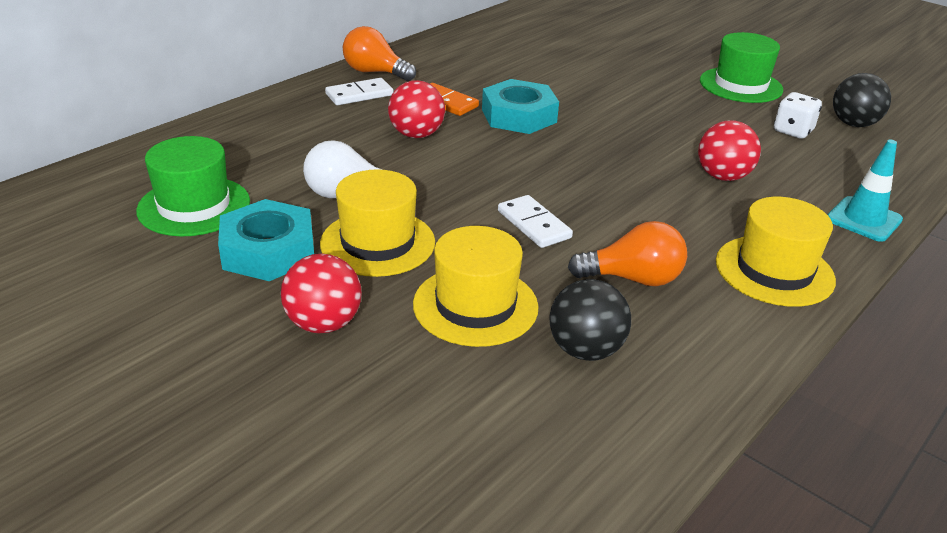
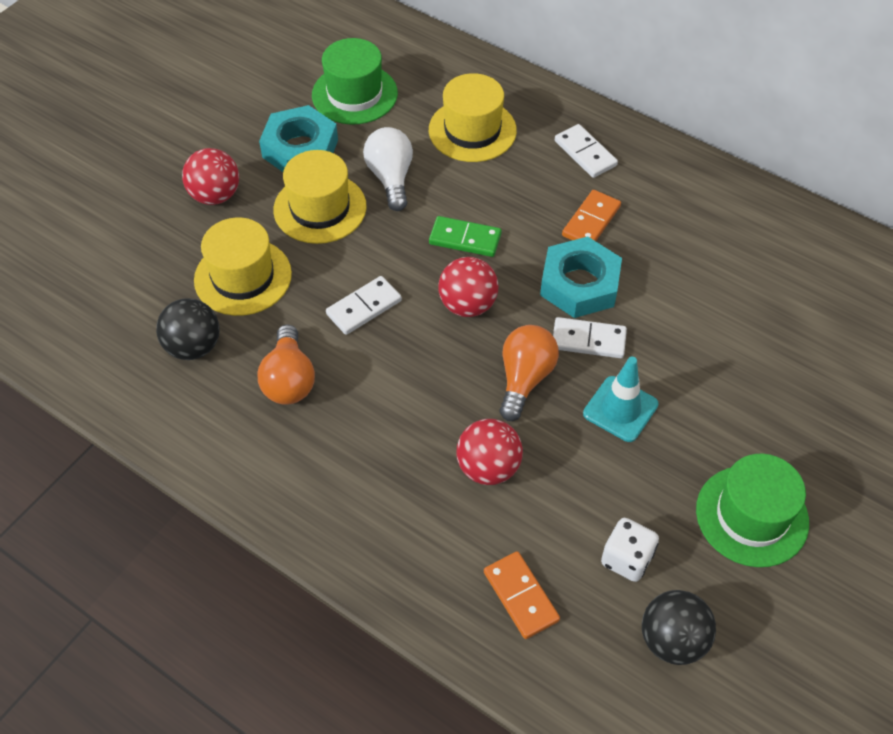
camera: 85 degrees right, 20 degrees up
(375, 72) = (644, 156): orange light bulb -> orange light bulb (524, 379)
(416, 135) = (511, 207): red ball -> red ball (467, 305)
(451, 161) = (465, 239): none -> green domino
(581, 119) = (588, 340): none -> white domino
(774, 270) = (314, 492): yellow hat -> yellow hat (472, 130)
(844, 176) = (520, 596): none -> orange domino
(863, 219) = (423, 595): turquoise traffic cone -> turquoise traffic cone (620, 409)

